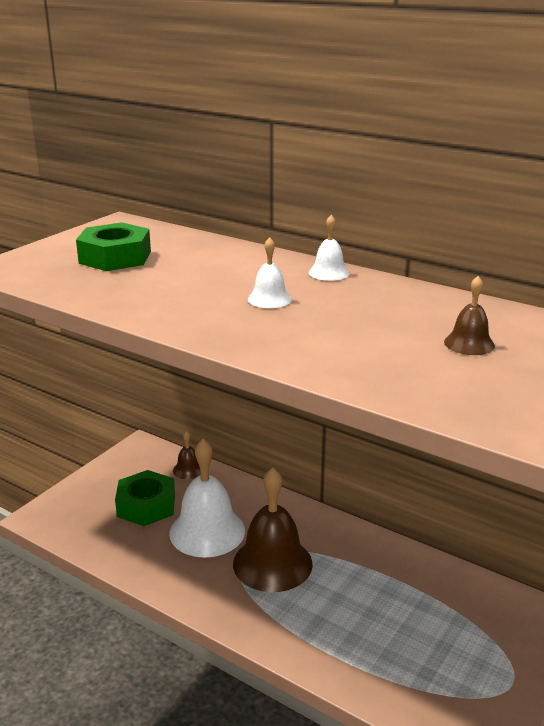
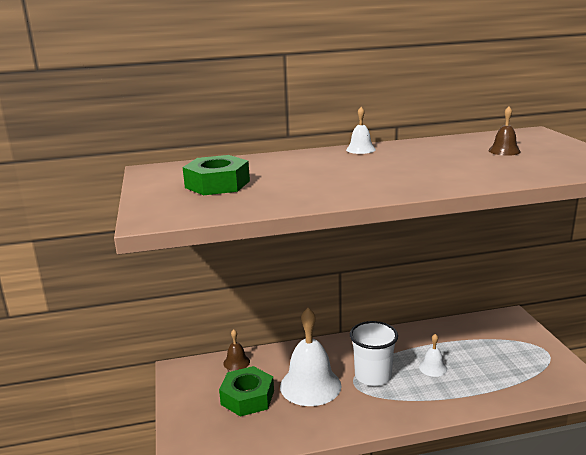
camera: 45 degrees left, 5 degrees down
(269, 299) = (373, 168): white bell -> white bell (433, 368)
(272, 563) = (373, 376): brown bell -> white cup

